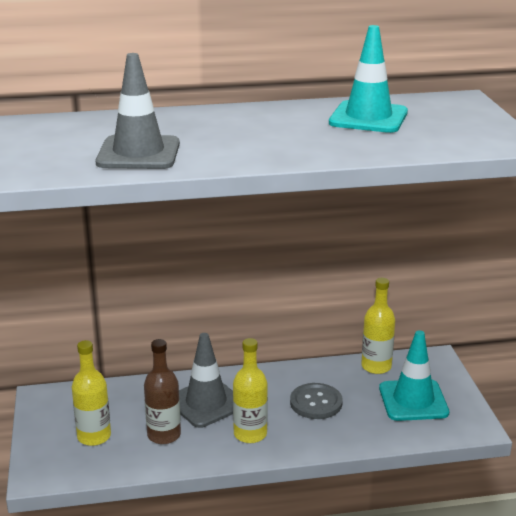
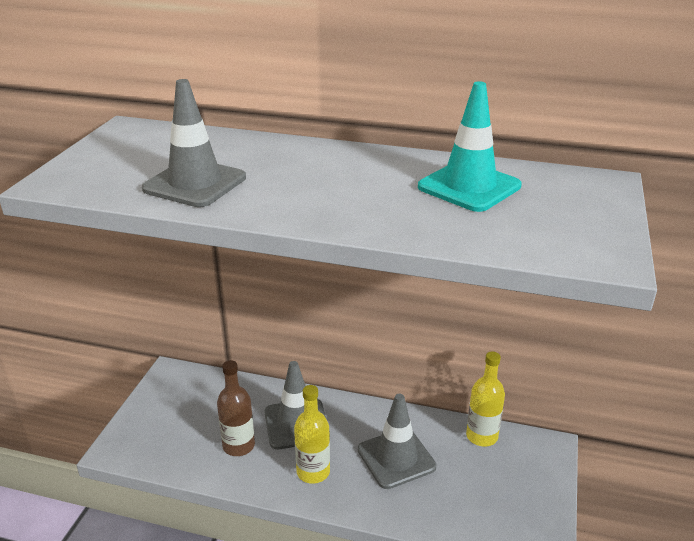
camera: 25 degrees right, 5 degrees up
(94, 436) = (182, 427): yellow bottle -> none
(316, 403) = (396, 458): grey button -> grey traffic cone
(413, 400) = (495, 489): turquoise traffic cone -> none

